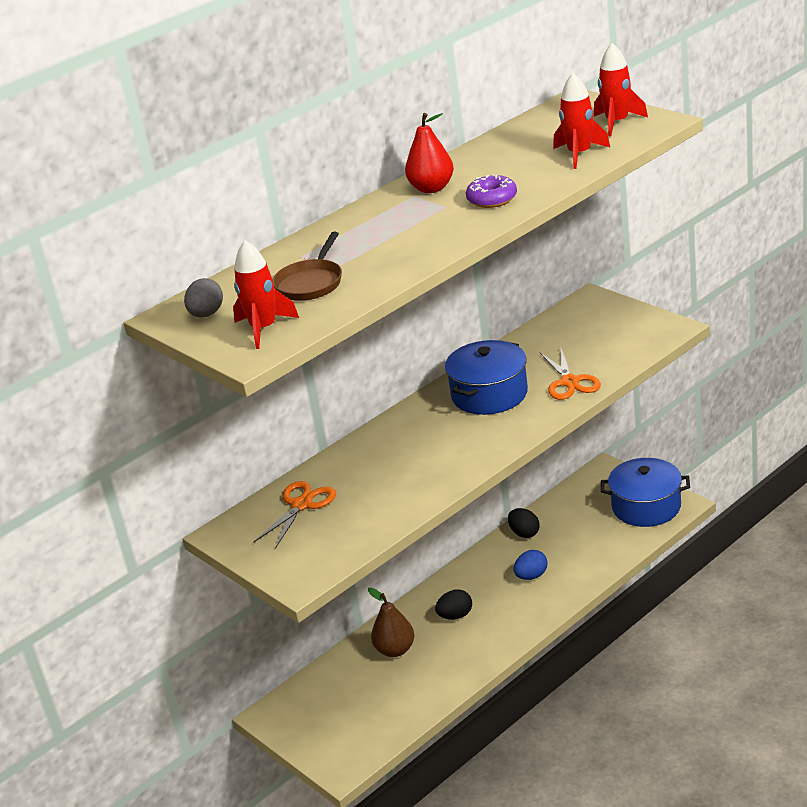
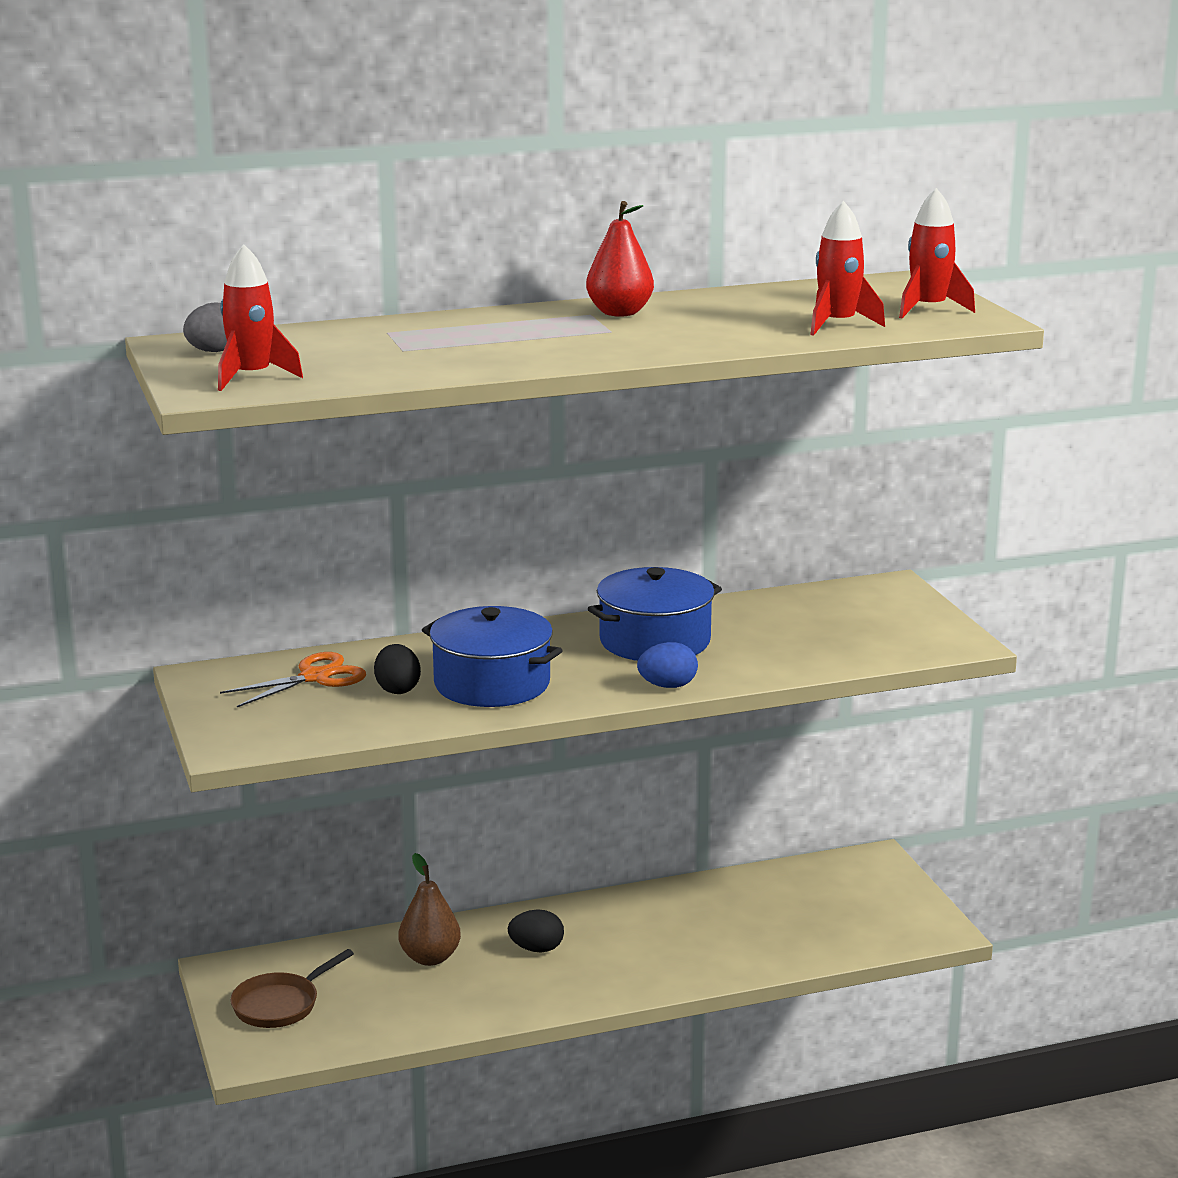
camera: 20 degrees right, 10 degrees down
(311, 283) = (361, 355): brown pan -> brown pan (280, 1005)
(492, 199) = (672, 337): purple donut -> none
(524, 533) = (707, 892): black egg -> black egg (397, 689)
(531, 576) = (671, 940): blue egg -> blue egg (667, 686)
(570, 382) = (767, 659): orange scissors -> none
(646, 506) = (893, 917): blue pot -> blue pot (492, 684)

